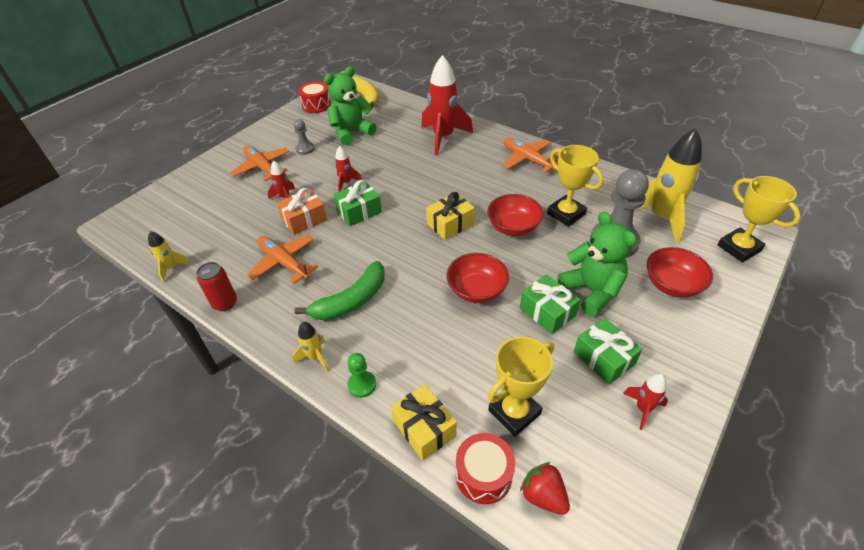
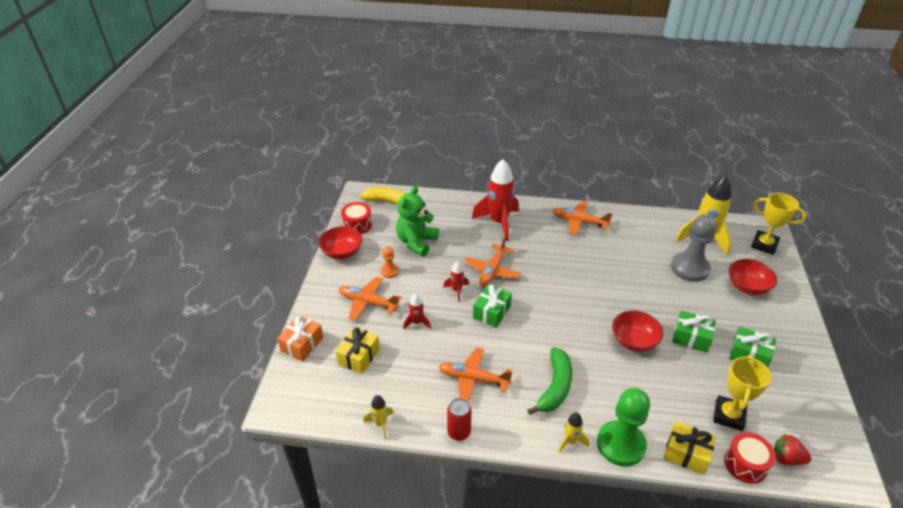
camera: 30 degrees left, 5 degrees down
(304, 219) = (453, 336): orange gift -> orange gift (302, 344)
(305, 149) = (389, 271): grey pawn -> orange pawn
(362, 385) = (621, 444): green pawn -> green pawn, size x2.08
(395, 176) = (492, 271): none -> orange plane
(450, 224) = (570, 296): yellow gift -> yellow gift (359, 356)
(513, 227) = (616, 282): red bowl -> red bowl (342, 252)
(566, 214) = (642, 258): yellow trophy -> none
(591, 291) = (705, 311): green teddy bear -> none
(642, 409) = (794, 378): red rocket -> none

